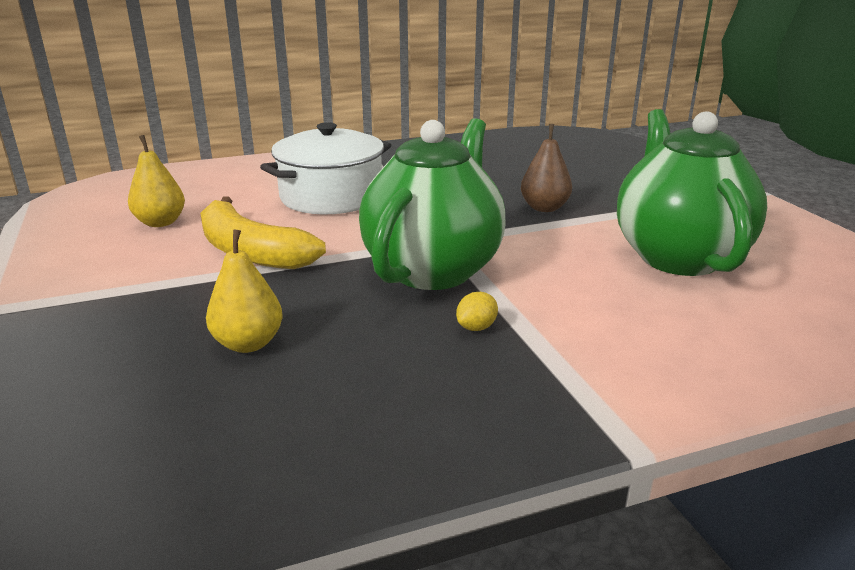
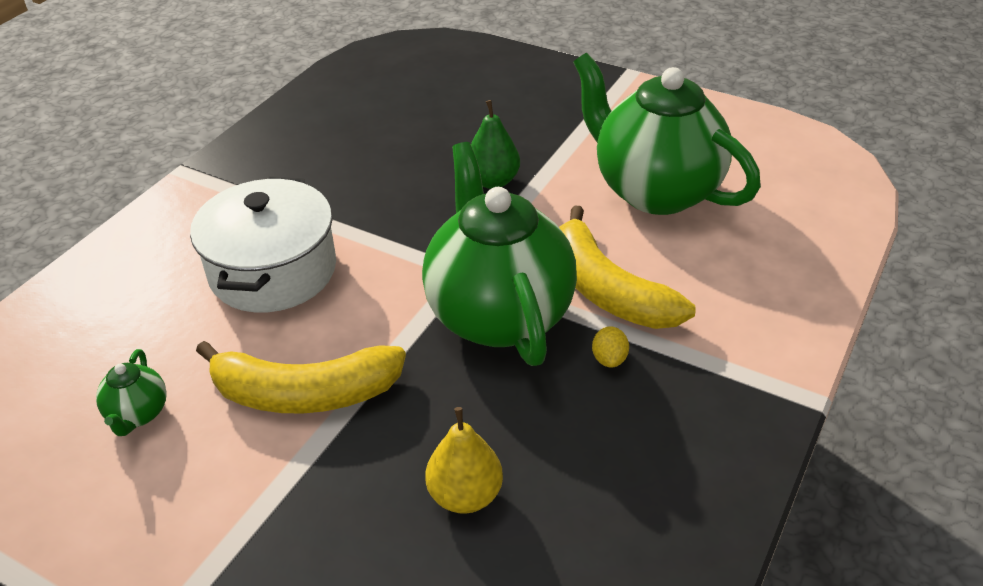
camera: 40 degrees left, 15 degrees up
(160, 222) = (138, 414): yellow pear -> green teapot
(541, 291) = (607, 290): none -> yellow banana
(544, 208) = (493, 181): brown pear -> green pear

